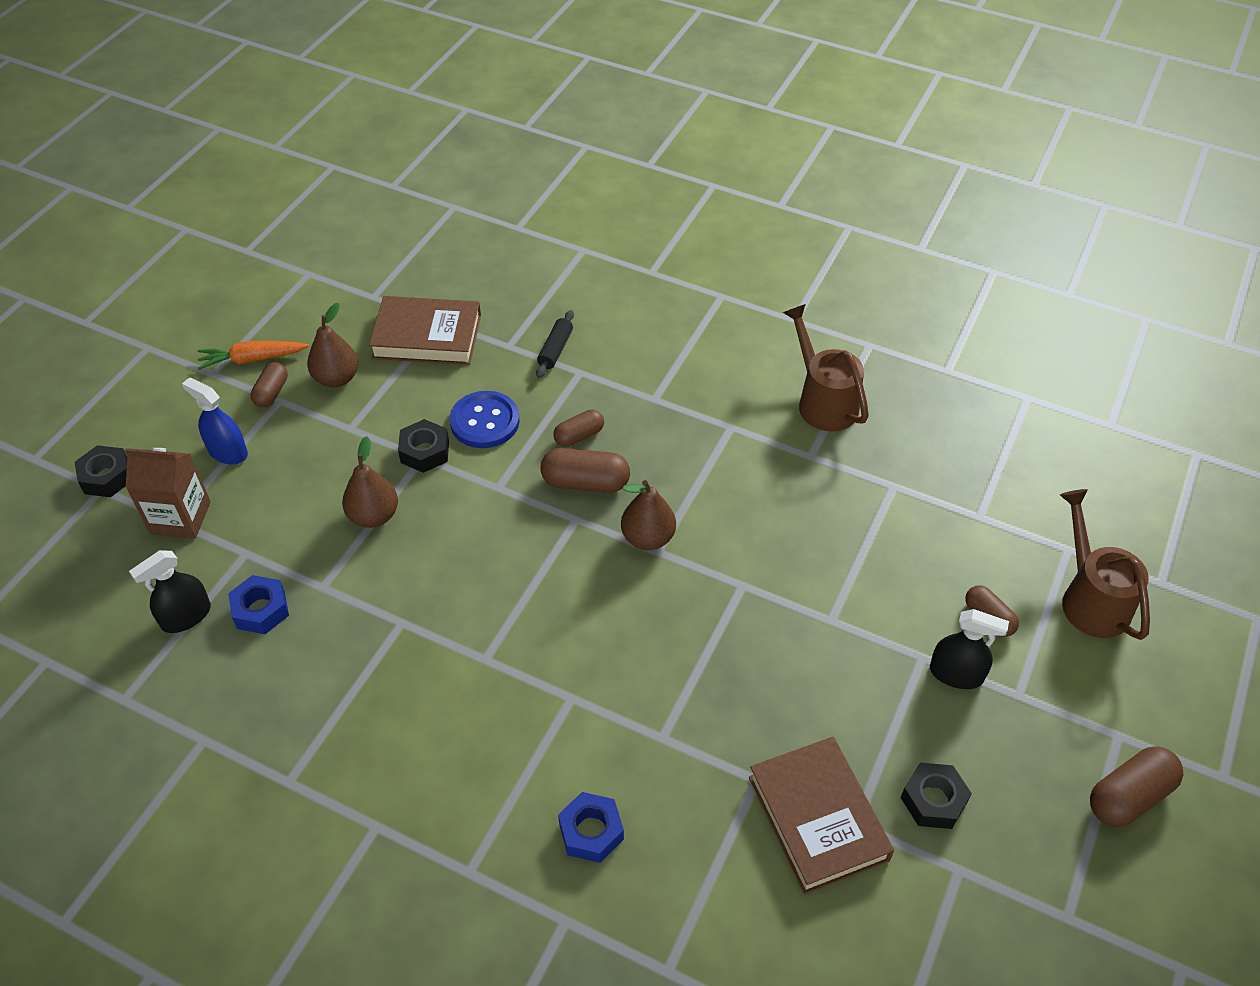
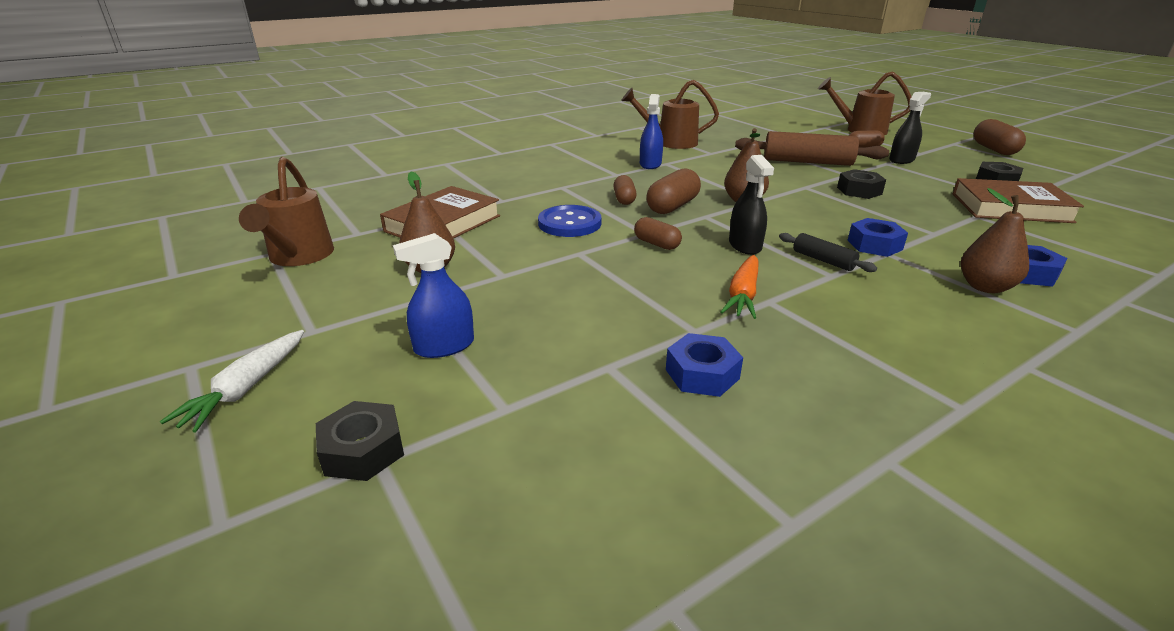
camera: 60 degrees left, 20 degrees down
(138, 388) = (246, 388): none -> white carrot
(180, 518) = (508, 401): brown carton -> none
(186, 616) = (675, 431): black spray bottle -> black spray bottle (745, 245)
(252, 359) = (332, 303): orange carrot -> orange carrot (743, 295)
(271, 392) = (396, 303): brown capsule -> brown capsule (656, 244)
(310, 293) = (298, 257): none -> brown watering can
(374, 516) = (626, 287): brown pear -> brown pear (985, 287)
(425, 452) = (574, 251): black nut -> black nut (859, 191)
(555, 349) = (529, 189): black rolling pin -> black rolling pin (823, 260)
(587, 683) = (874, 245): none -> blue nut
(715, 414) = (650, 164): none -> blue spray bottle
(853, 566) = (807, 162): none -> brown rolling pin

